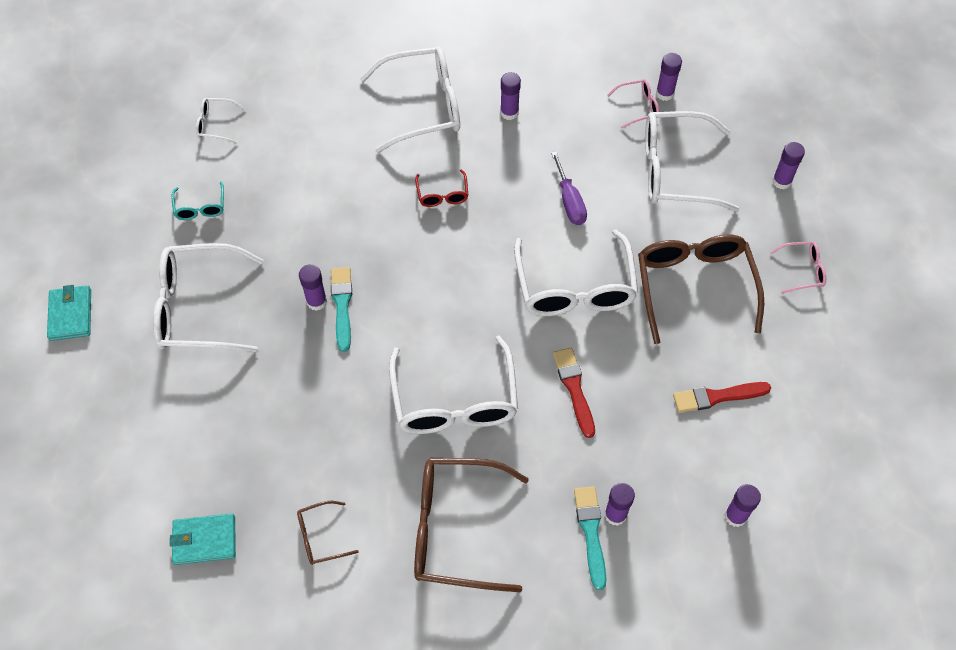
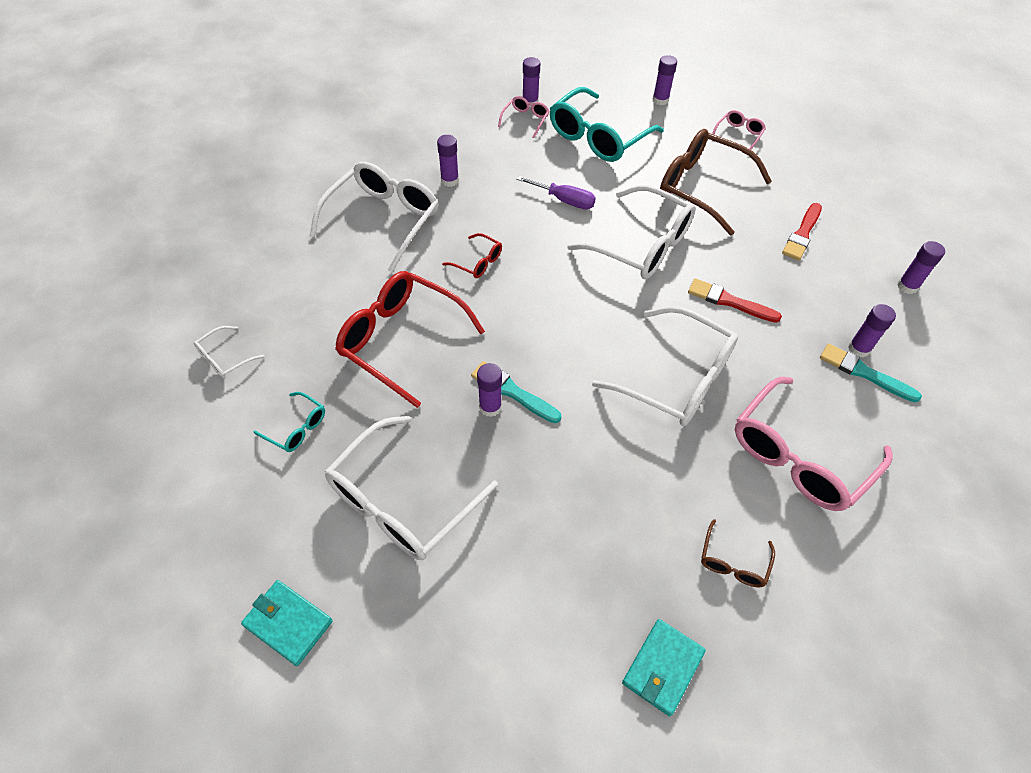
camera: 50 degrees left, 5 degrees down
(323, 206) = (401, 340): none -> red glasses
(455, 529) = (798, 456): brown glasses -> pink glasses
(674, 170) = (597, 137): white glasses -> turquoise glasses

